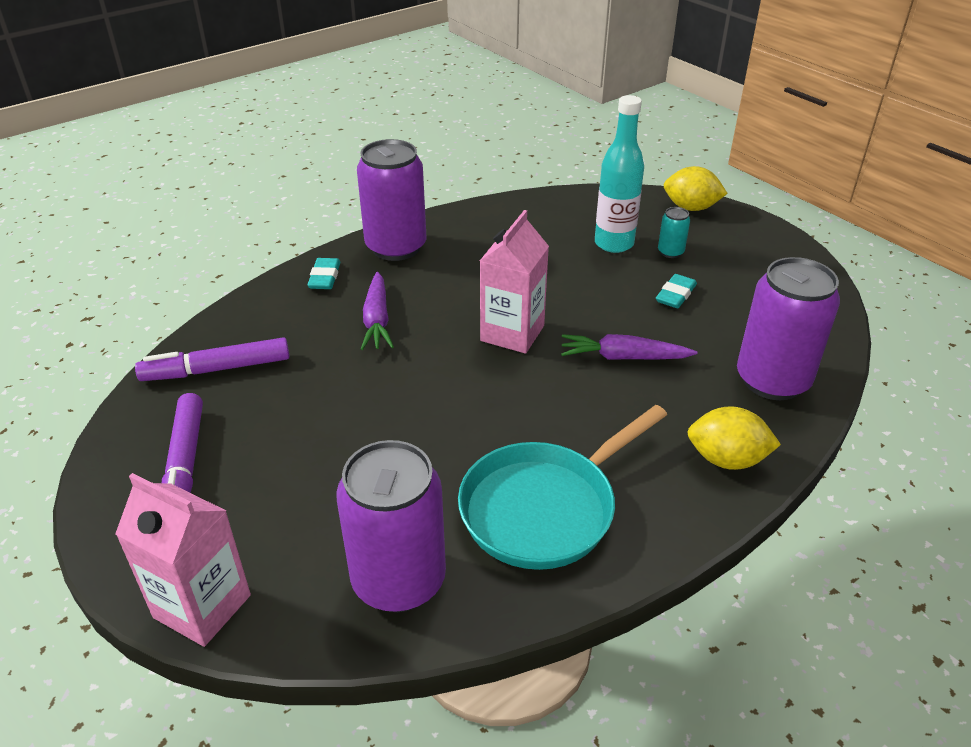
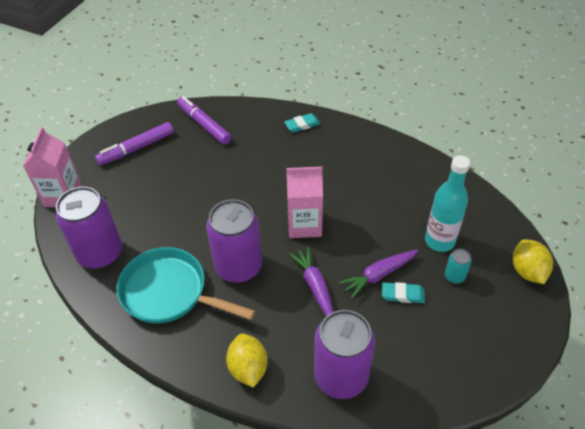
camera: 65 degrees right, 10 degrees up
(377, 320) = (279, 162): purple carrot -> purple carrot (379, 275)
(396, 247) = (352, 139): purple can -> purple can (238, 267)

